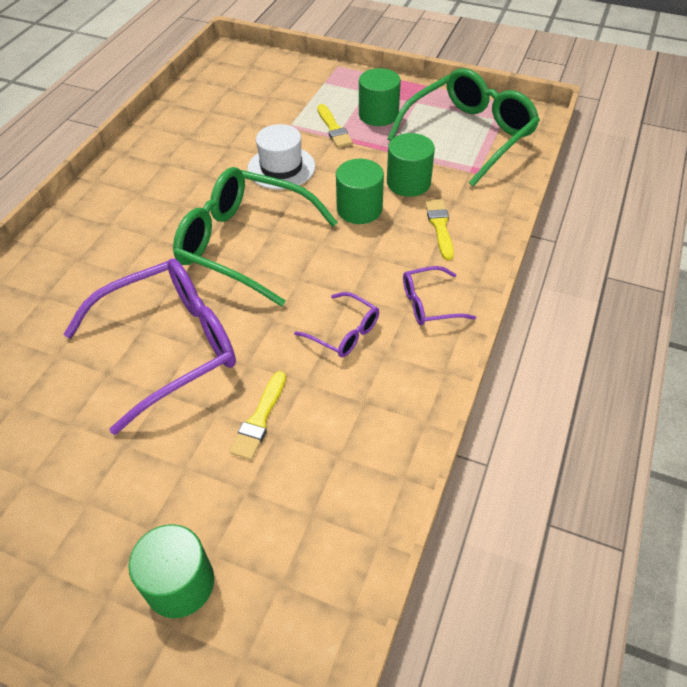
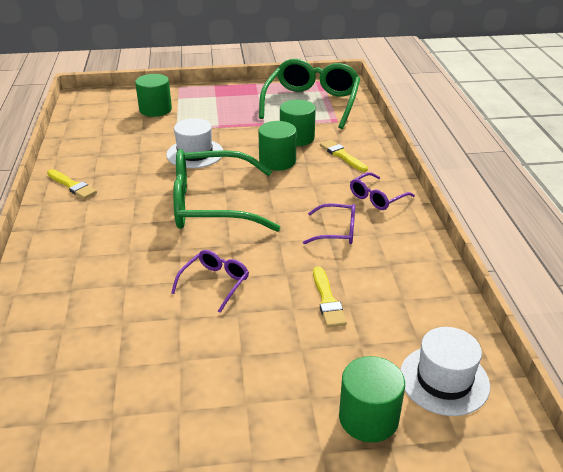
camera: 30 degrees left, 15 degrees down
(170, 346) = (215, 283): purple glasses -> purple glasses, size x0.47
(293, 581) = (444, 380): none -> white hat
(334, 129) = (212, 122): yellow brush -> yellow brush (72, 185)
(378, 115) = (237, 107): green cylinder -> green cylinder (155, 109)

